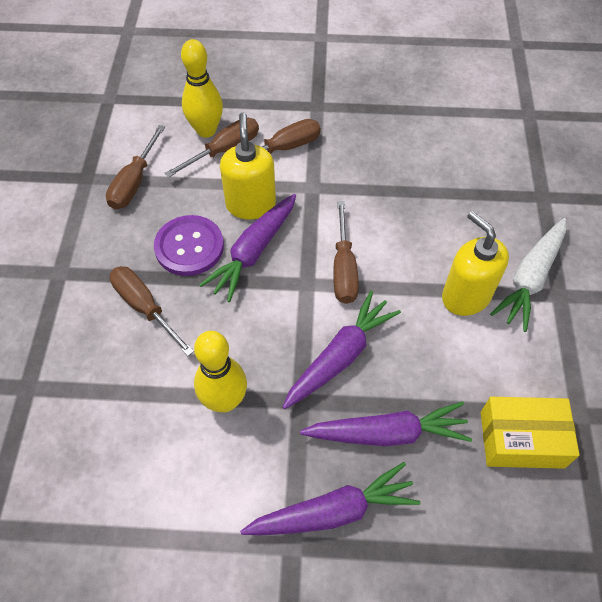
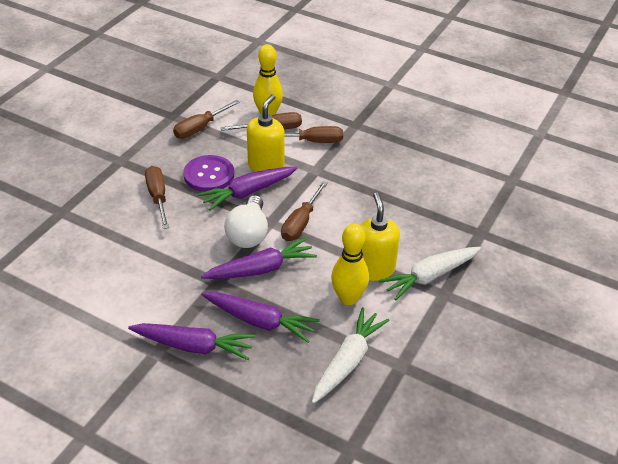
camera: 25 degrees right, 15 degrees down
(224, 401) = (170, 264): yellow bowling pin -> yellow bowling pin (348, 298)
(292, 312) = (248, 234): none -> white light bulb
(521, 439) = (348, 361): yellow box -> white carrot

